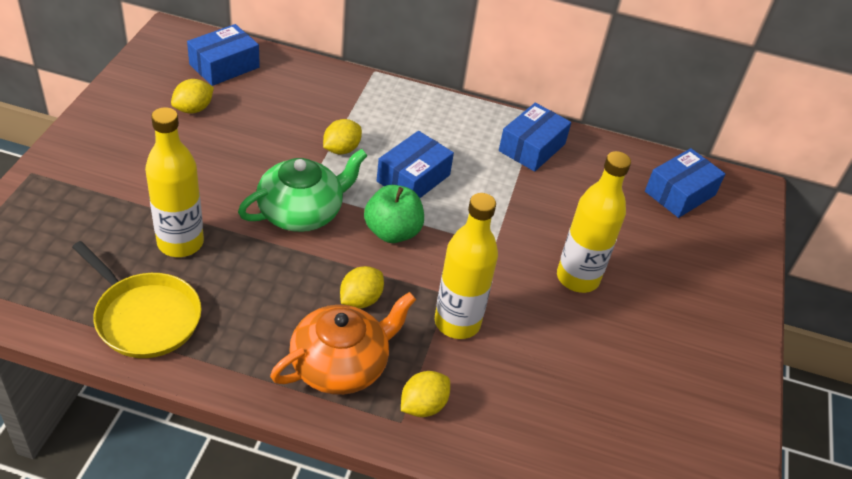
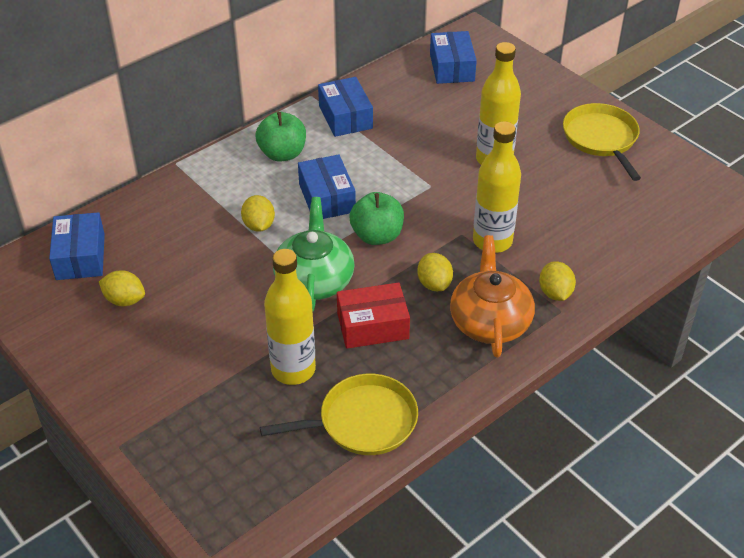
camera: 50 degrees left, 0 degrees up
(193, 109) = (125, 300): yellow lemon -> yellow lemon turned 60 degrees counterclockwise
(272, 276) = (372, 326): none -> red box
(444, 127) = (282, 154): none -> green apple
(699, 358) = (601, 139): none -> yellow pan

